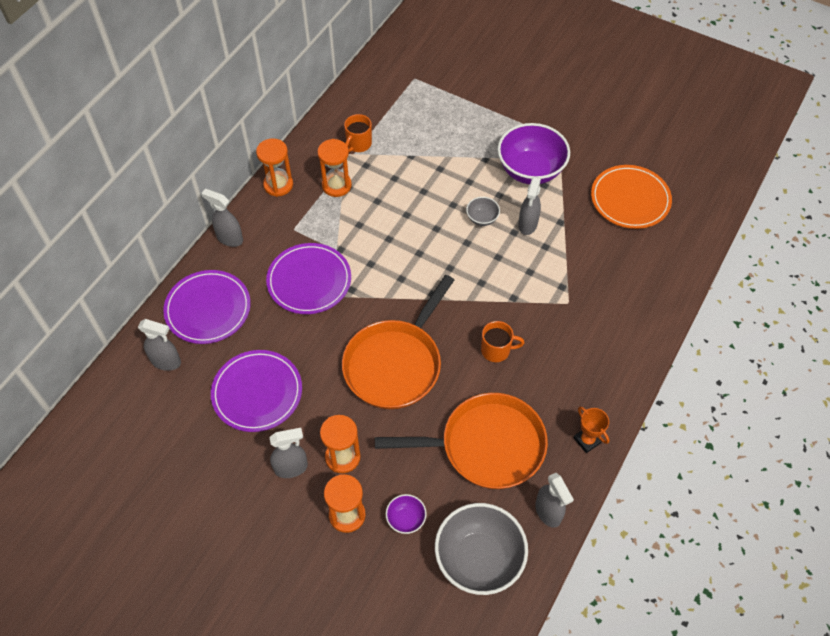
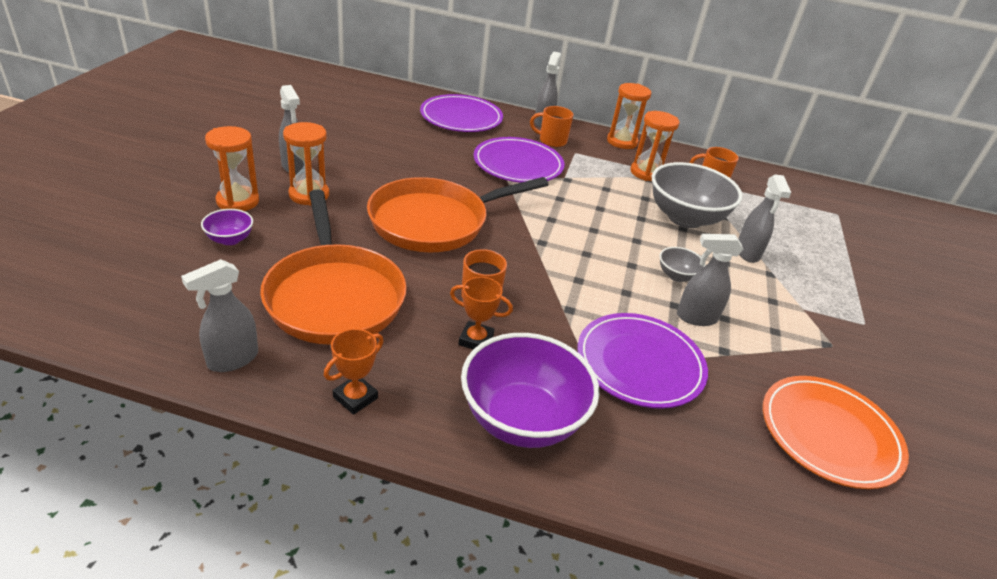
camera: 70 degrees right, 20 degrees down
(166, 362) = (399, 103): grey spray bottle -> grey spray bottle (747, 253)
(257, 392) = (377, 145): purple plate -> purple plate (640, 363)
(268, 242) = (552, 141): none -> orange mug
(396, 363) = (435, 222): orange pan -> orange pan turned 45 degrees counterclockwise
(479, 559) = (168, 298): grey bowl -> grey bowl (685, 218)
(530, 170) = (788, 316): purple bowl -> purple bowl (522, 419)
(540, 362) = (476, 340): none -> orange trophy

